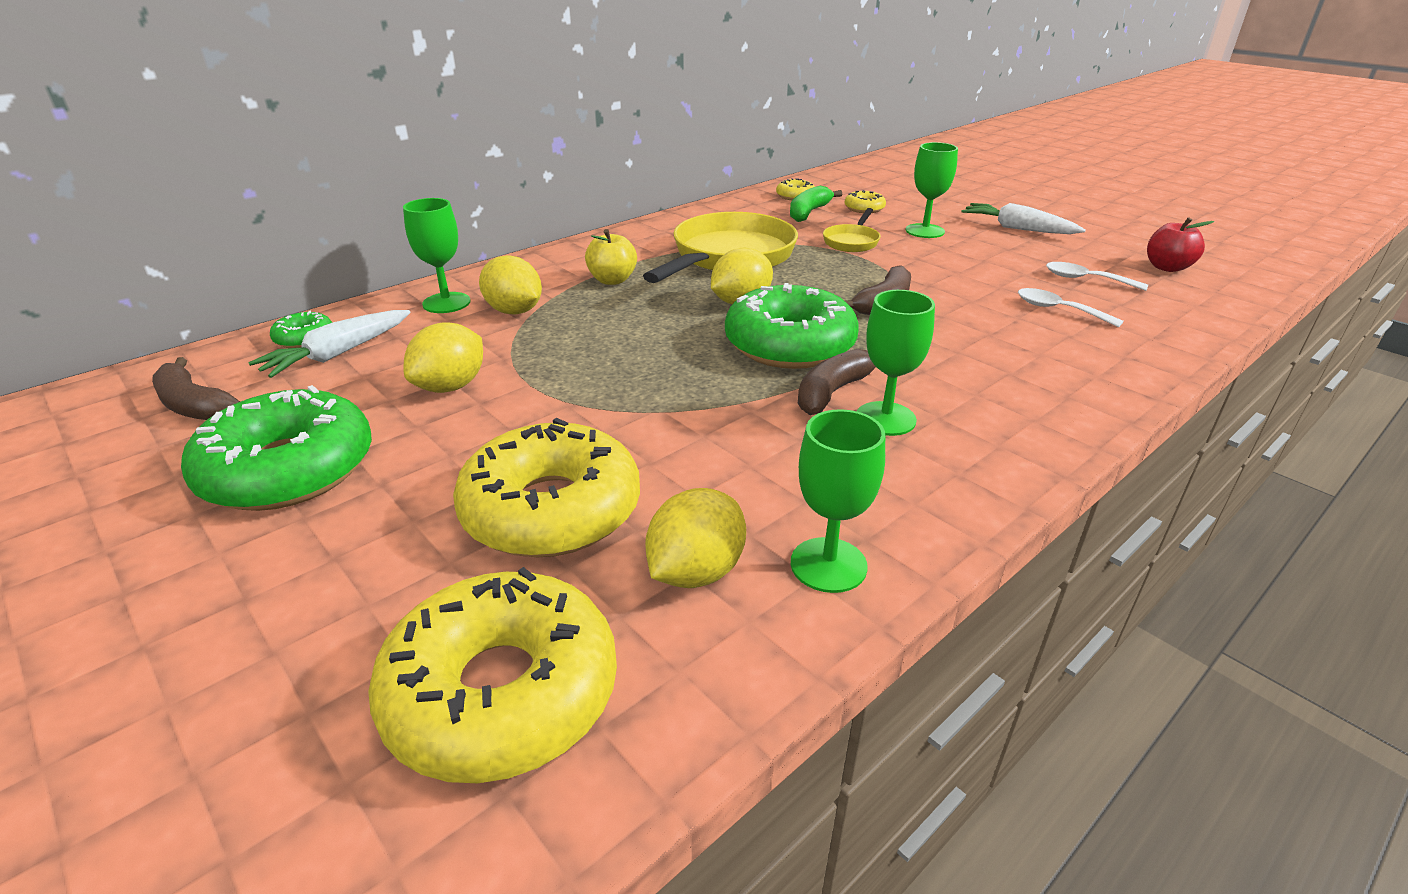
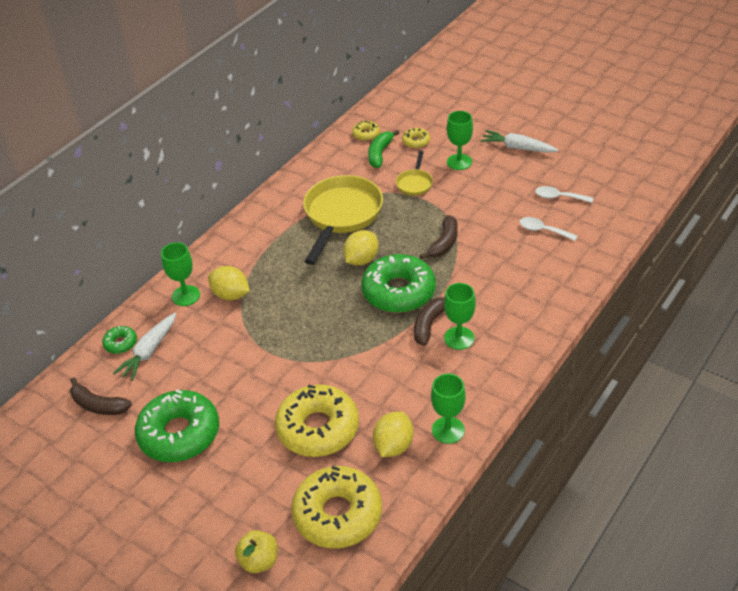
camera: 10 degrees left, 10 degrees up
(451, 386) = (228, 363): yellow lemon -> none
(612, 280) = (277, 254): yellow apple -> yellow apple (259, 561)
(1167, 267) = (606, 175): red apple -> none

